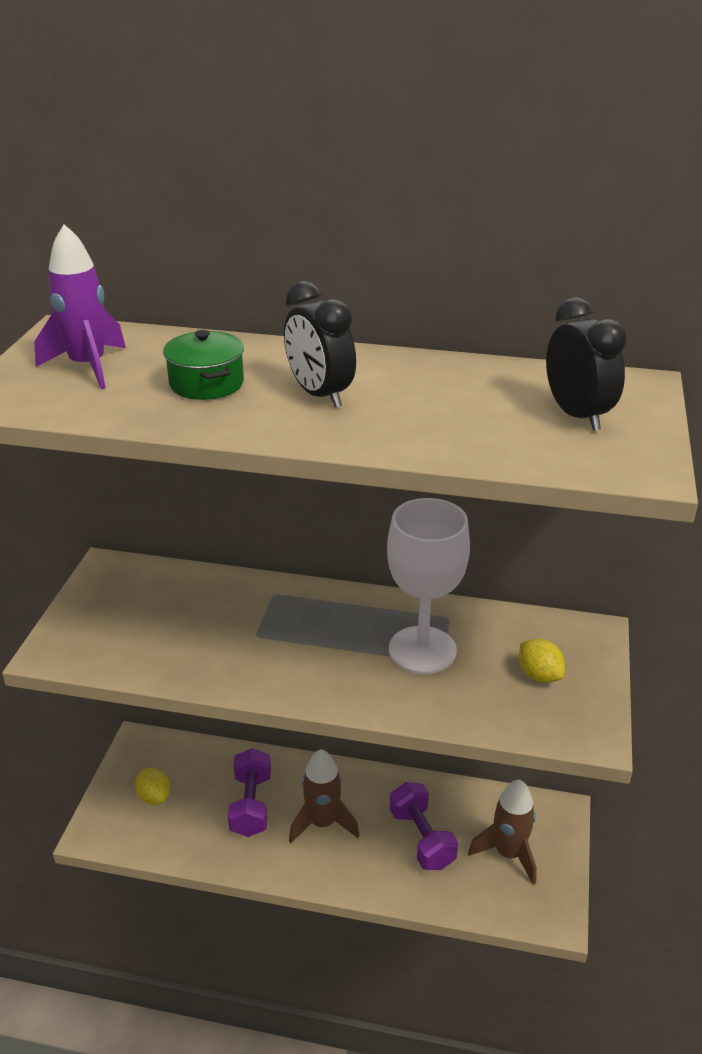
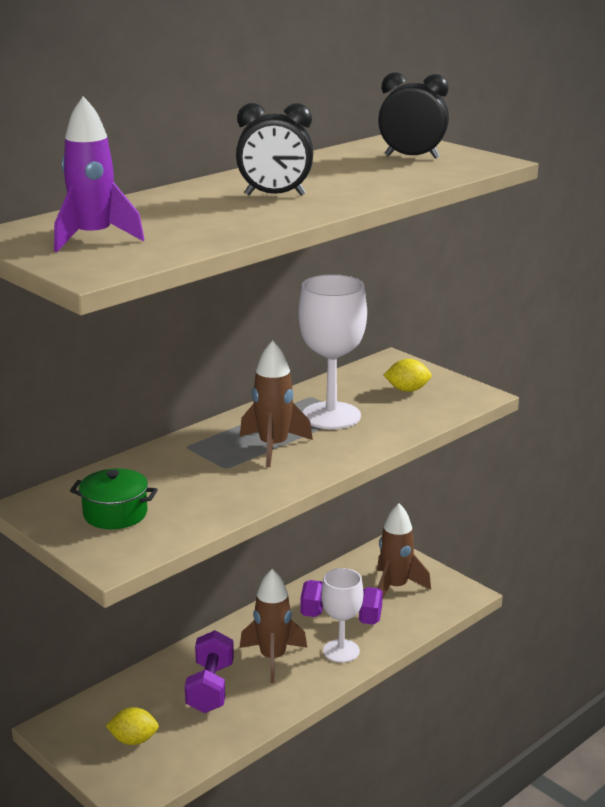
camera: 55 degrees left, 10 degrees down
(206, 383) = (197, 215): green pot -> green pot (115, 514)
(251, 805) = (210, 688): purple dumbbell -> purple dumbbell turned 60 degrees clockwise
(322, 644) = (273, 447): none -> brown rocket
(373, 866) = (341, 651): none -> white goblet

